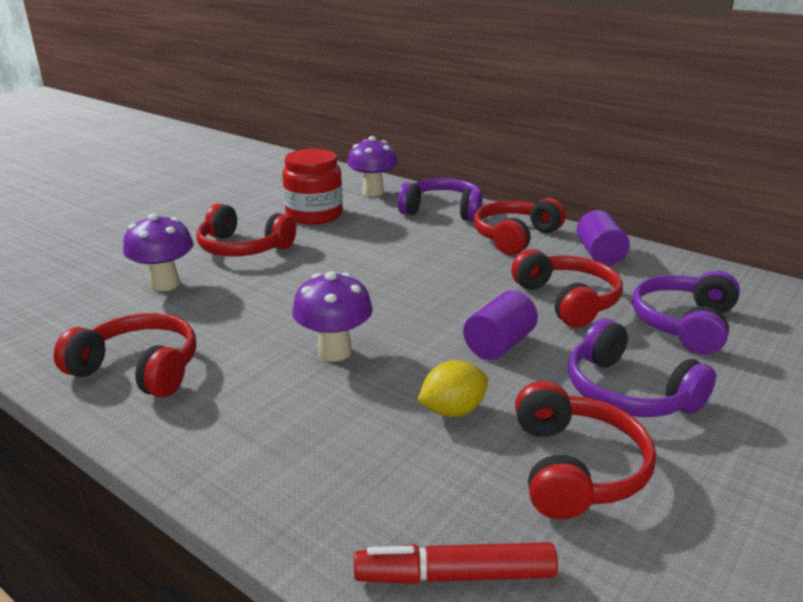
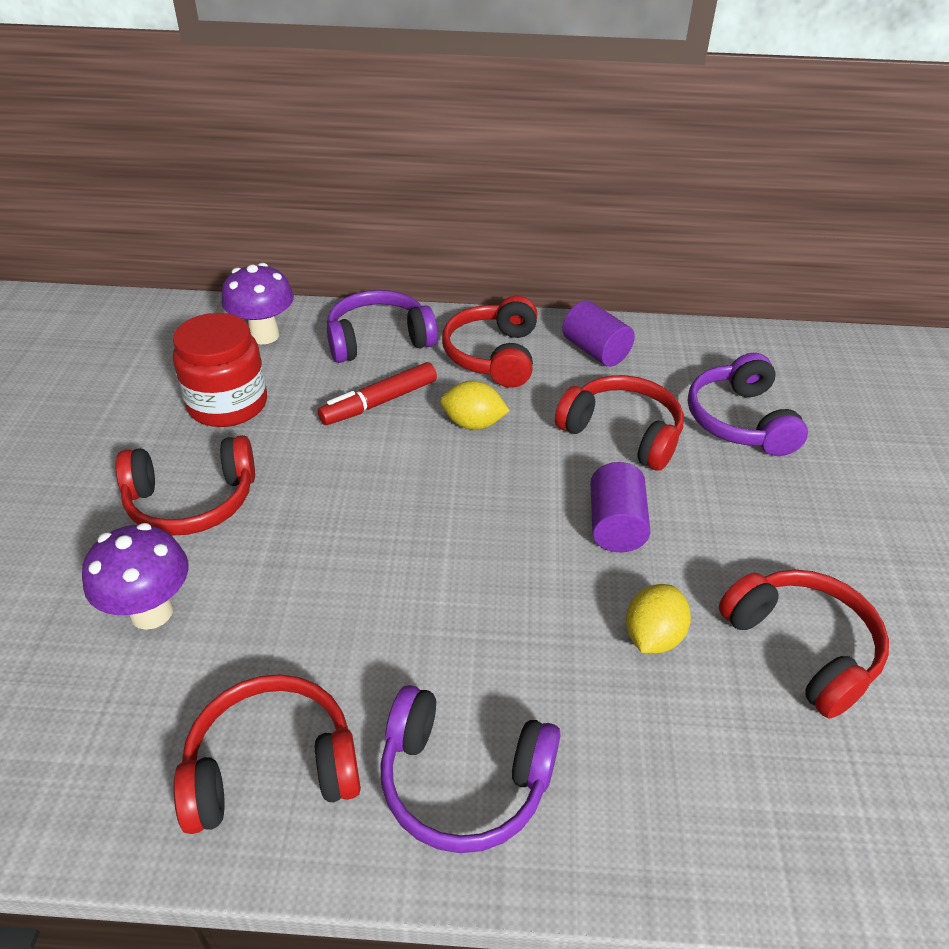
camera: 35 degrees left, 15 degrees up
(334, 352) = (470, 618): purple mushroom -> none
(455, 575) = (821, 826): red marker -> red marker (379, 402)
(457, 264) = (473, 423): none -> yellow lemon
(628, 392) = (767, 532): purple headphones -> purple headphones (463, 781)

